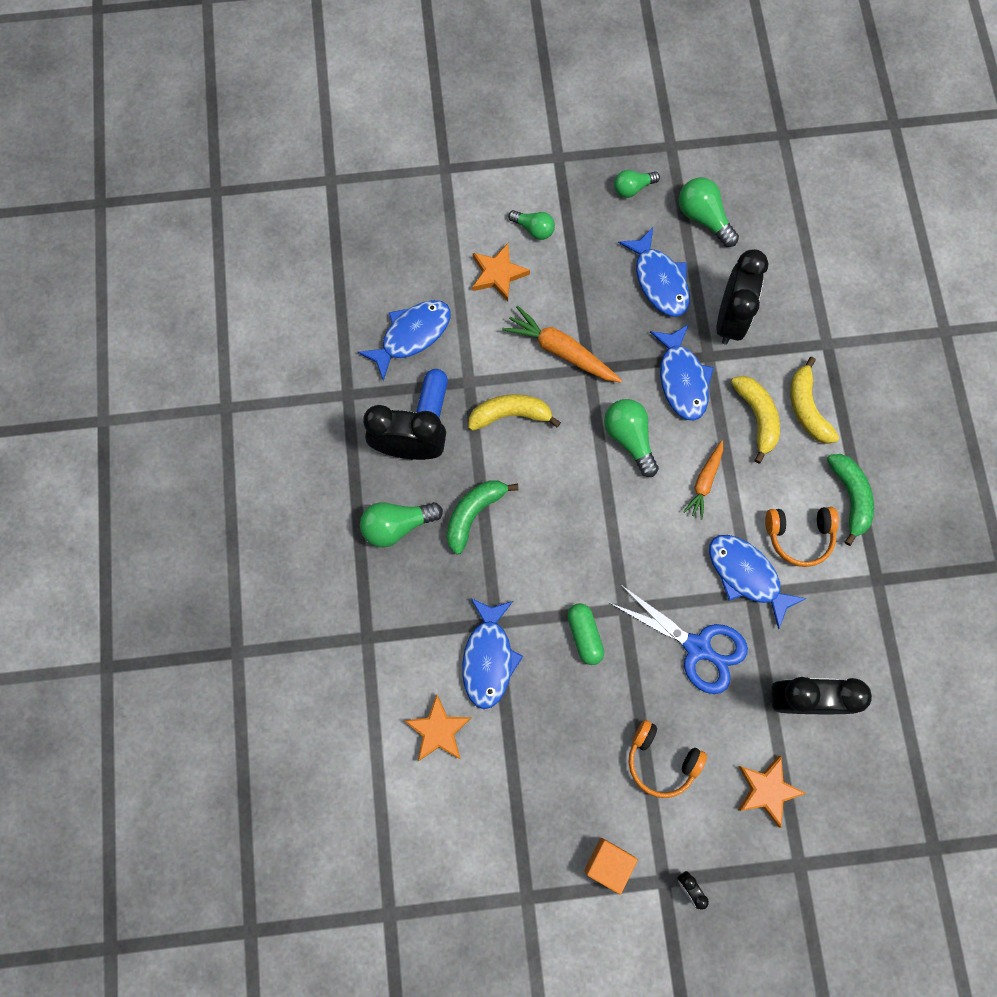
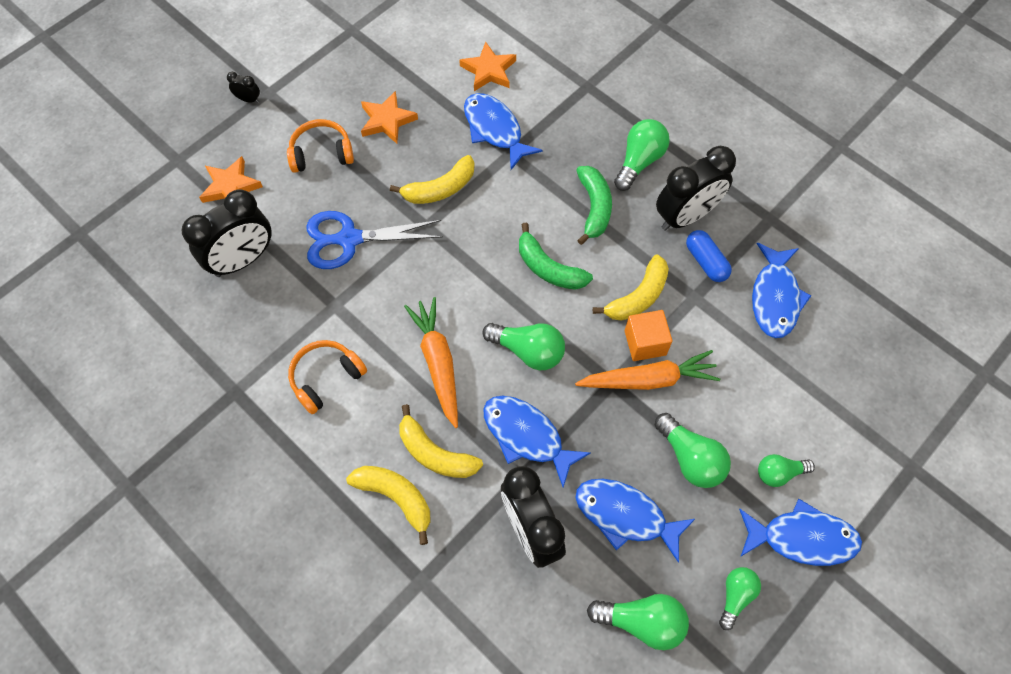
camera: 140 degrees right, 10 degrees down
(498, 274) = (765, 405): orange star -> orange star (387, 120)
(583, 281) = (690, 458): none -> green light bulb
(584, 635) = (440, 189): green capsule -> yellow banana
(608, 863) = (313, 78): orange cube -> orange cube (645, 343)
(704, 482) = (438, 363): orange carrot -> orange carrot, size x1.58
(746, 575) = (348, 316): blue fish -> blue fish (802, 538)
(850, 497) = (302, 444): green banana -> green banana (548, 268)

